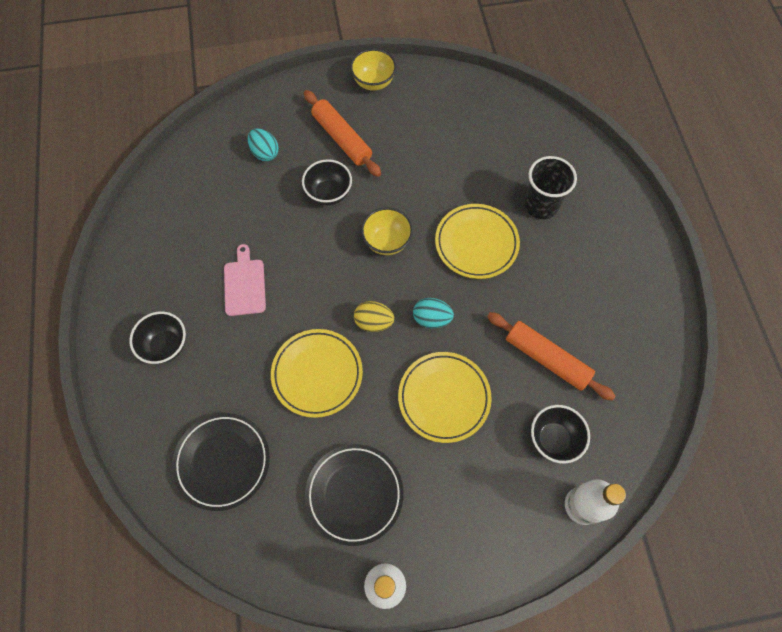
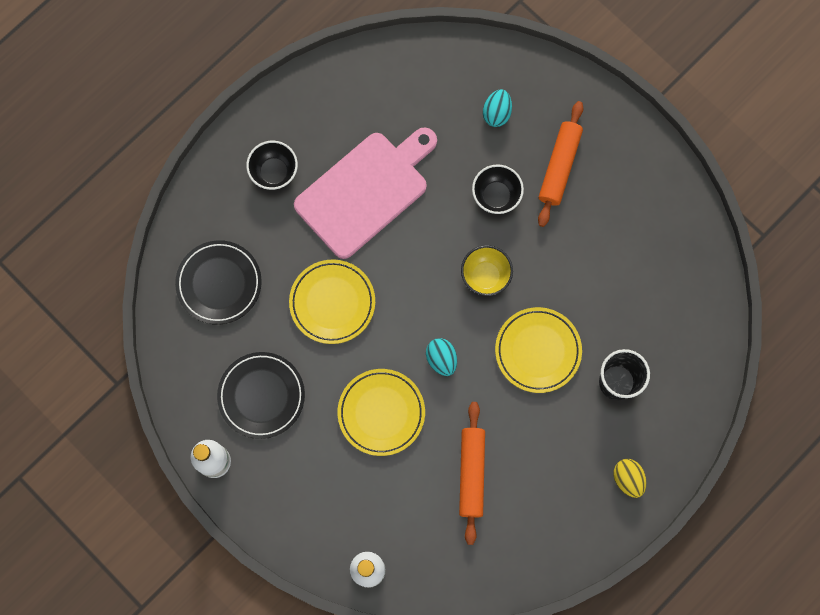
camera: 55 degrees right, 10 degrees up
(244, 284) = (365, 191): pink cutting board -> pink cutting board, size x2.08
(373, 82) = (640, 151): yellow bowl -> none
(373, 322) = (406, 315): yellow egg -> yellow egg (628, 479)
(553, 439) = (407, 518): black bowl -> none

